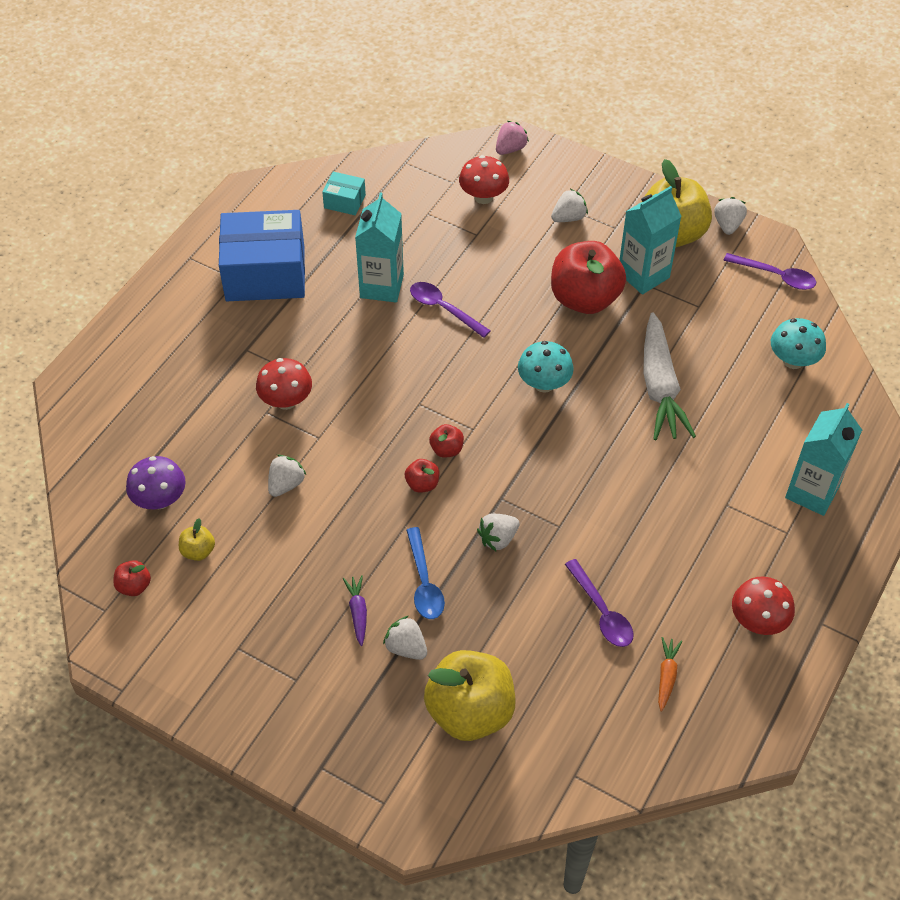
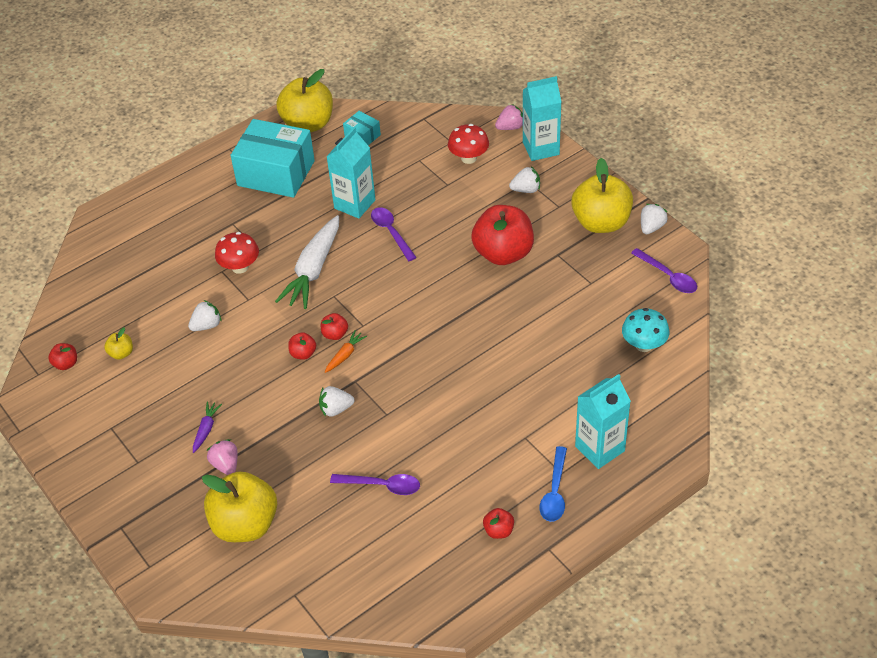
camera: 25 degrees right, 5 degrees down
(160, 499) = (115, 310): purple mushroom -> none
(265, 273) = (276, 173): blue box -> turquoise box
(270, 203) = (308, 124): none -> yellow apple
(406, 647) = (226, 464): white strawberry -> pink strawberry
(424, 583) = (264, 423): blue spoon -> blue spoon (554, 492)
(544, 384) = (435, 307): turquoise mushroom -> none
(602, 612) = (382, 485): purple spoon -> purple spoon turned 75 degrees counterclockwise
(643, 275) = (560, 248): turquoise carton -> turquoise carton (541, 148)
(660, 387) = (524, 335): white carrot -> white carrot (313, 270)
(666, 676) = (404, 547): orange carrot -> orange carrot (345, 355)
(758, 621) = (498, 530): red mushroom -> red apple

